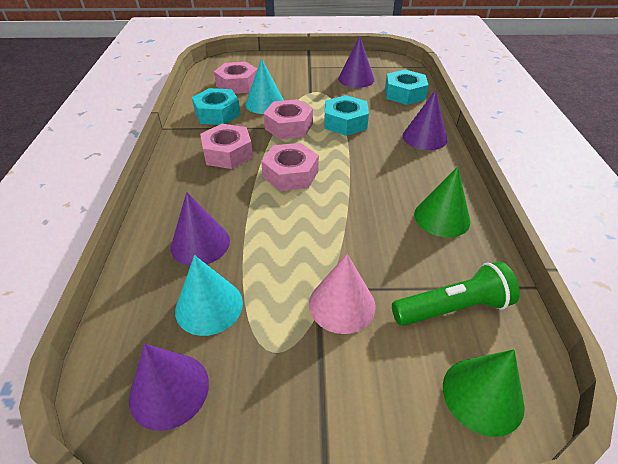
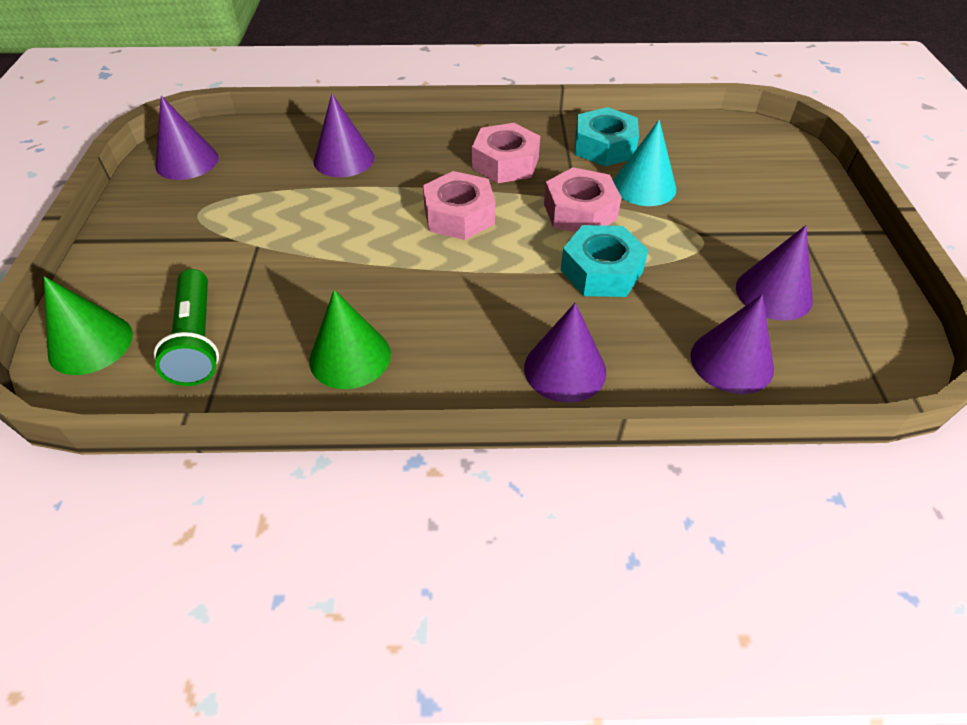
camera: 90 degrees right, 5 degrees up
(209, 306) = (261, 172): turquoise cone -> none
(237, 84) = (699, 157): pink nut -> none
(342, 304) = (233, 254): pink cone -> none
(404, 94) = (731, 361): turquoise nut -> purple cone

